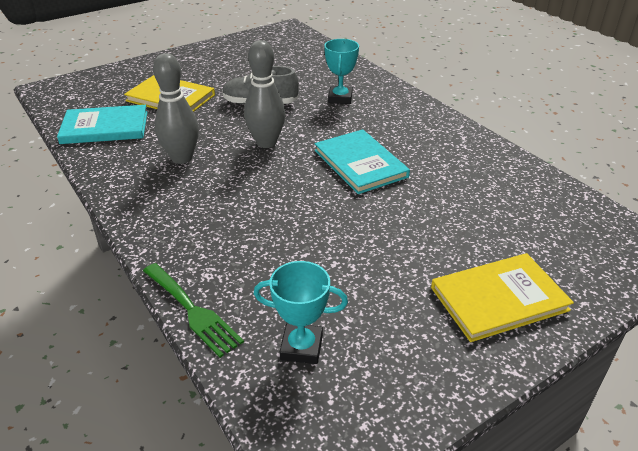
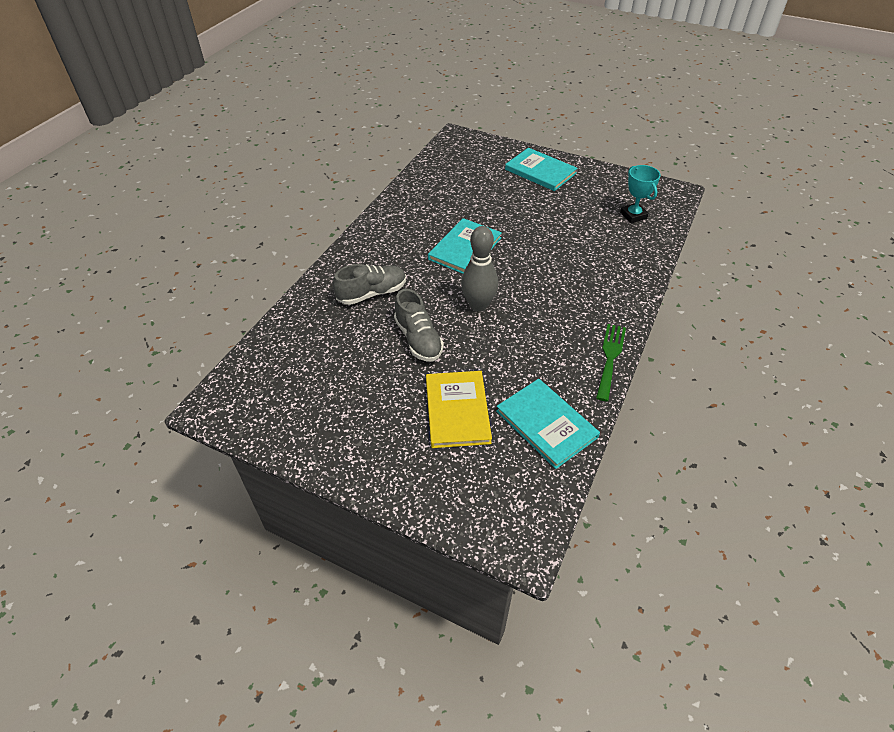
camera: 120 degrees left, 10 degrees up
(182, 158) = (541, 341): grey bowling pin -> none
(193, 311) = (656, 258): green fork -> green fork (610, 357)
(340, 98) = (372, 293): turquoise trophy -> grey shoe
(499, 299) = (540, 171): yellow book -> turquoise book

